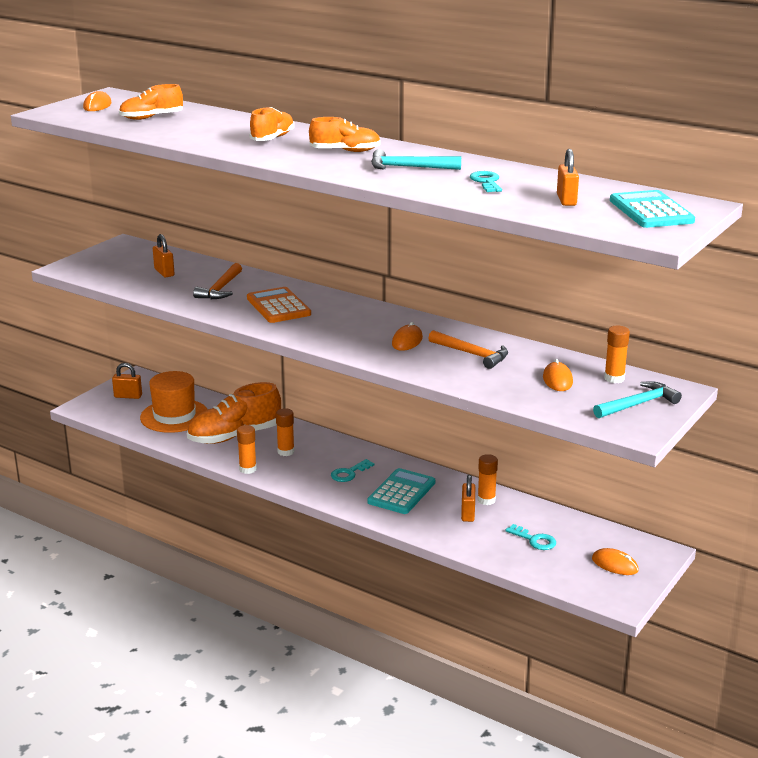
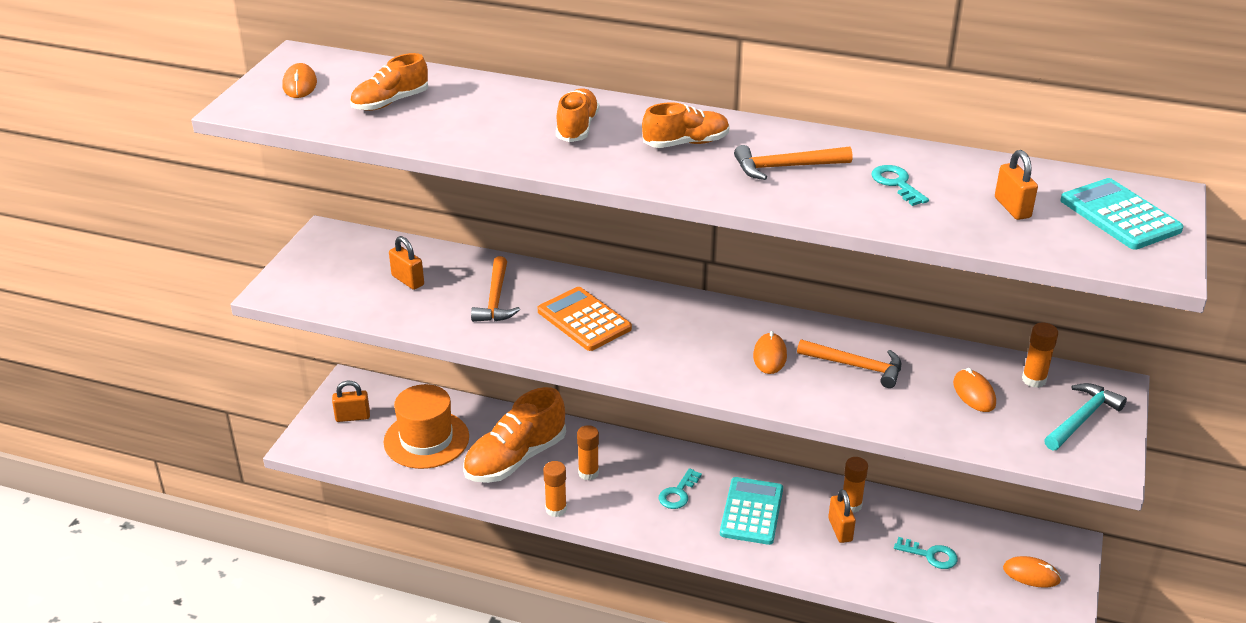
camera: 15 degrees left, 10 degrees up
(409, 167) = (785, 167): turquoise hammer -> orange hammer

